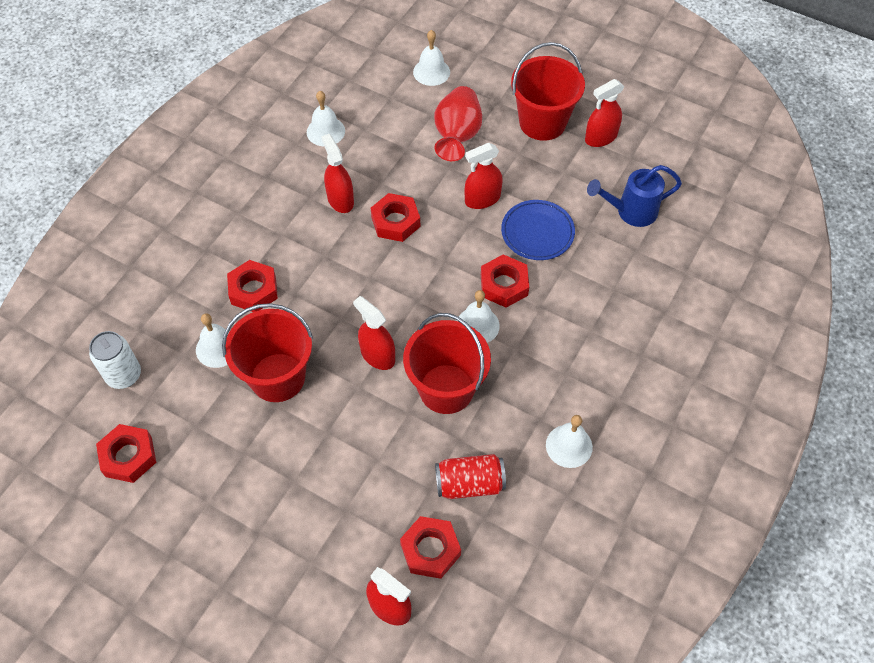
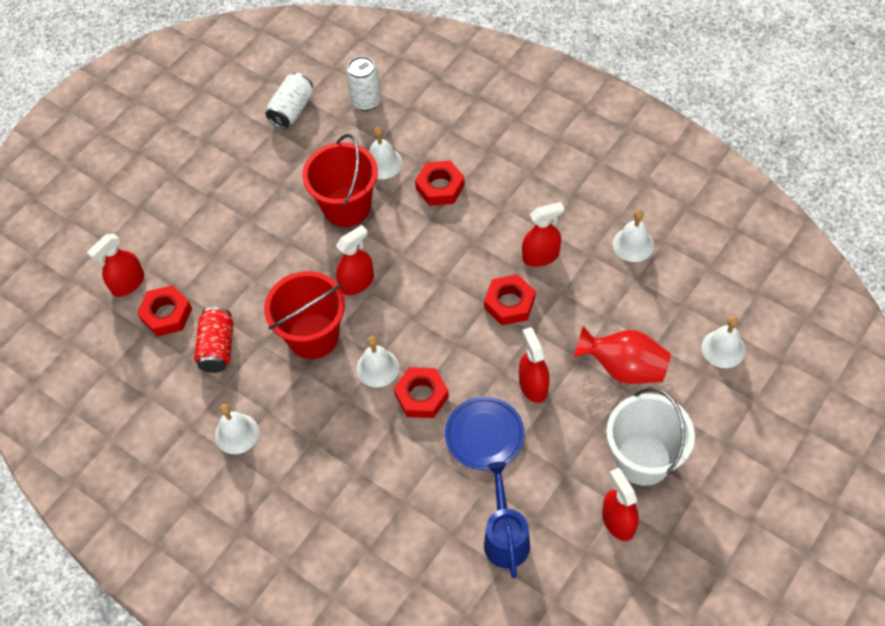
camera: 100 degrees right, 0 degrees up
(128, 456) = (292, 110): red nut -> white can
(542, 122) = (643, 459): red bucket -> white bucket

